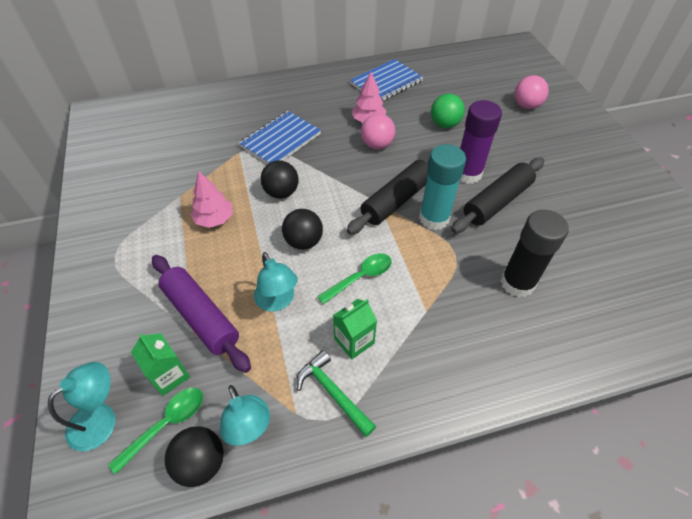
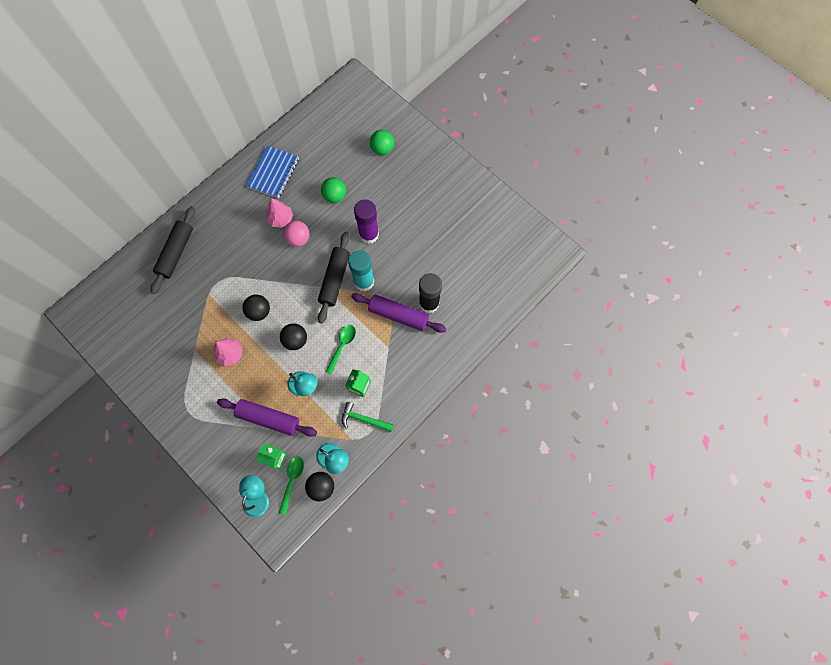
camera: 30 degrees left, 20 degrees up
(281, 140) = (230, 268): blue notebook -> none
(463, 277) = (398, 315): none -> purple rolling pin
(497, 202) = (396, 249): black rolling pin -> black rolling pin (176, 253)
(526, 106) = (382, 149): pink ball -> green ball

